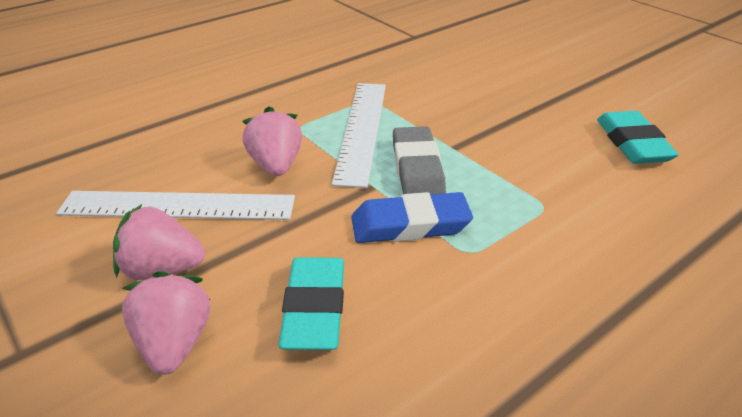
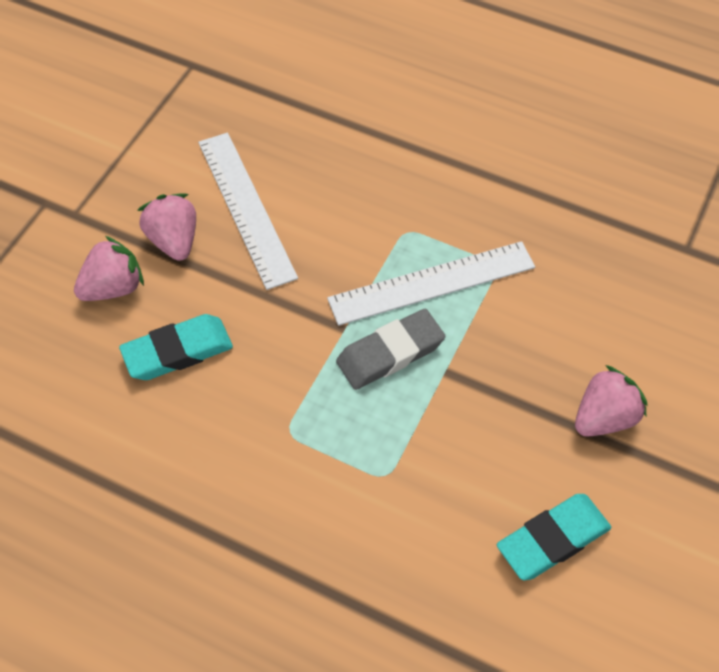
camera: 65 degrees right, 20 degrees up
(276, 165) = (335, 244): pink strawberry -> pink strawberry (604, 417)
(410, 225) = (303, 377): blue eraser -> none

